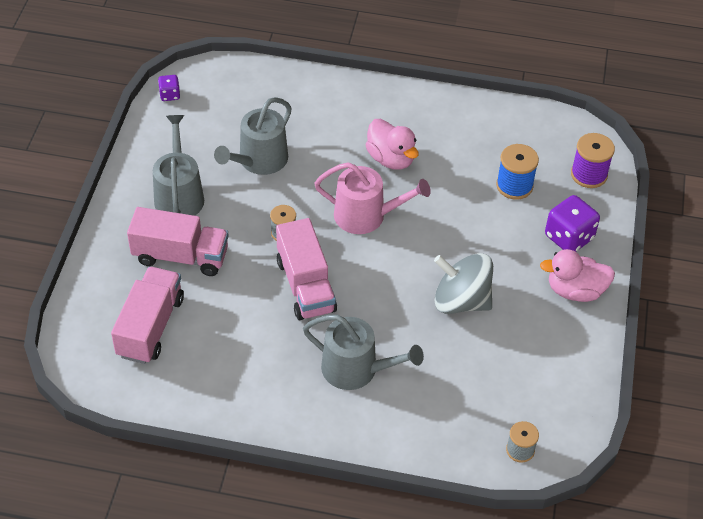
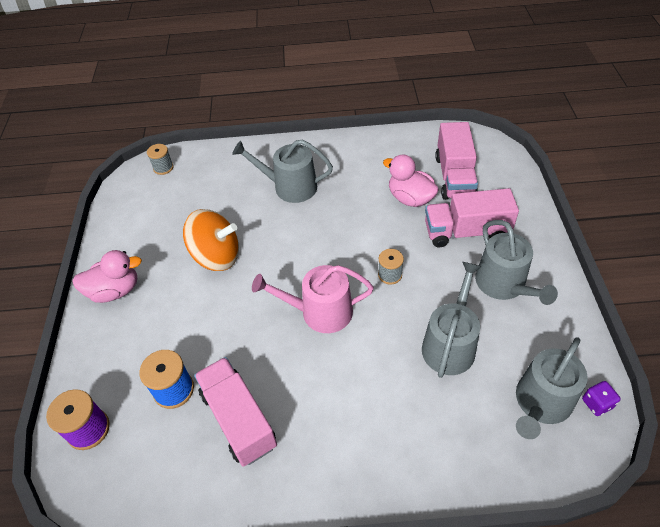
camera: 170 degrees right, 0 degrees up
(212, 105) = (541, 403): none -> grey watering can
(305, 285) = (351, 235): pink truck -> pink truck (238, 419)
(391, 159) = (313, 387): pink duck -> pink duck (410, 198)
(461, 301) = (216, 256): grey spinning top -> orange spinning top
(569, 237) = (117, 343): purple dice -> none

